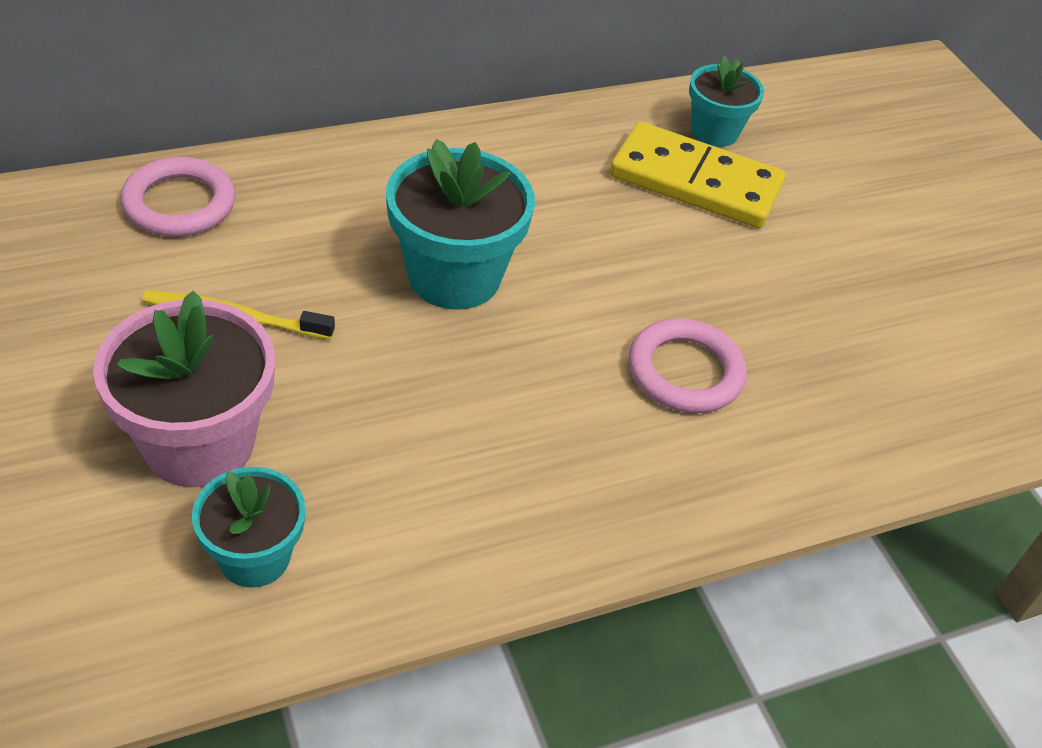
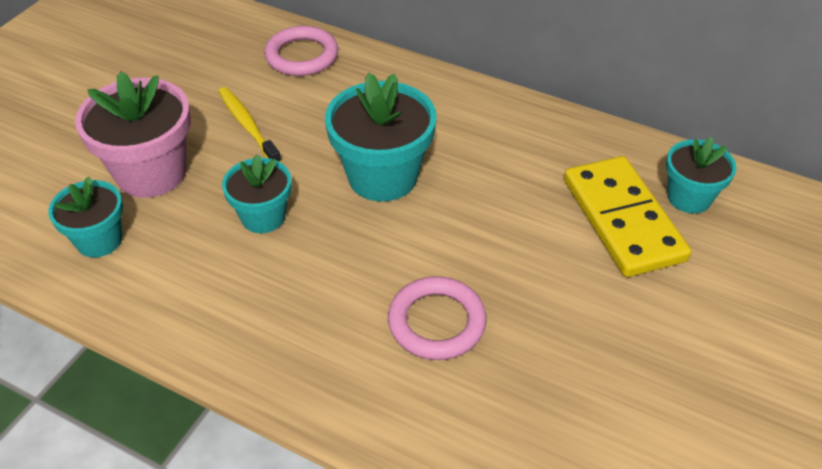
camera: 55 degrees right, 0 degrees up
(398, 397) = (263, 217): none -> turquoise flower pot

